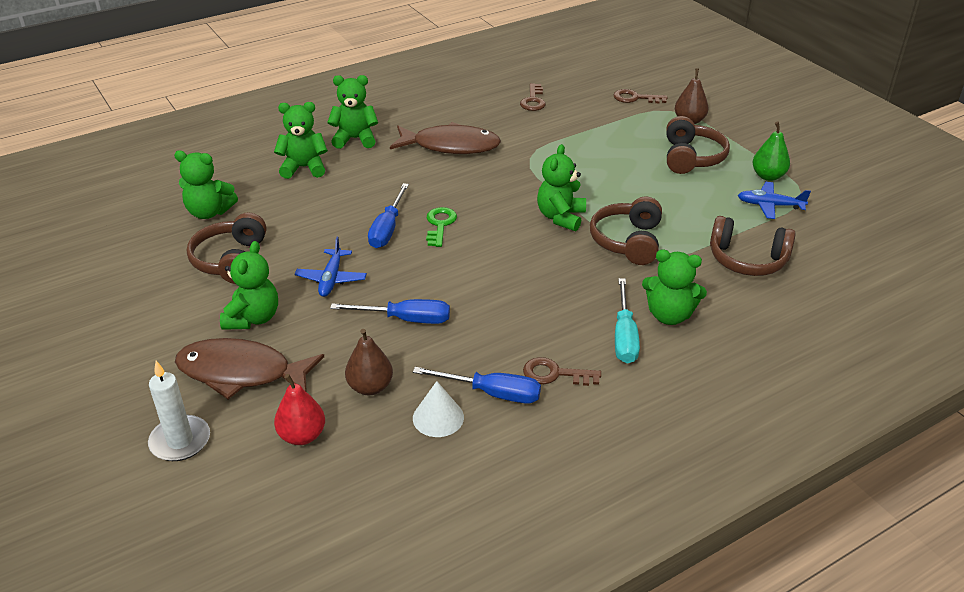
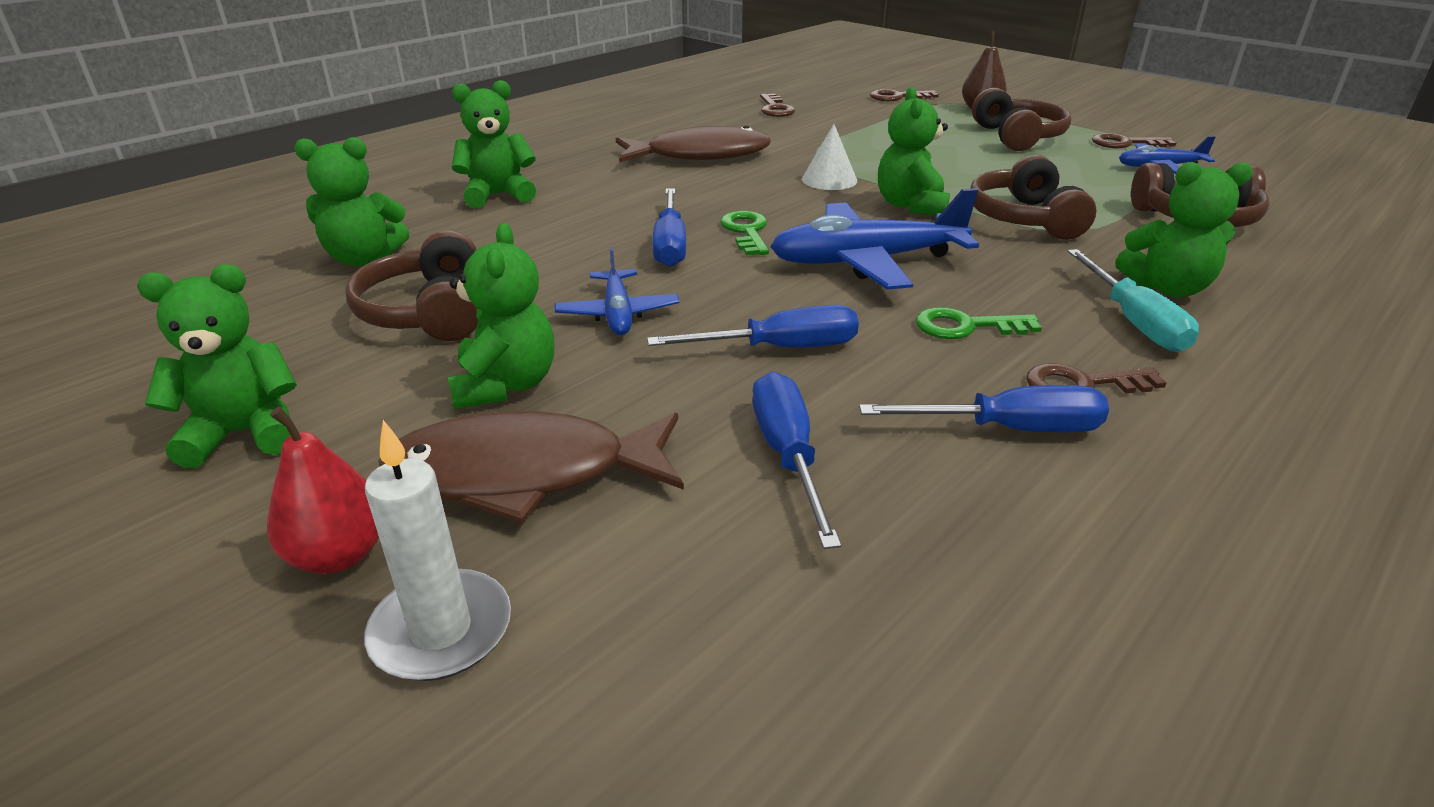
camera: 15 degrees left, 5 degrees down
(302, 435) = (709, 565): red pear -> red pear (339, 555)
(355, 139) = (559, 161): green teddy bear -> green teddy bear (245, 433)
(370, 387) = (788, 456): brown pear -> blue screwdriver
(438, 417) = (948, 483): white cone -> white cone (829, 179)
(498, 262) = (866, 261): none -> blue plane
(521, 323) = (966, 326): none -> green key
(768, 176) = (1125, 143): green pear -> brown key

